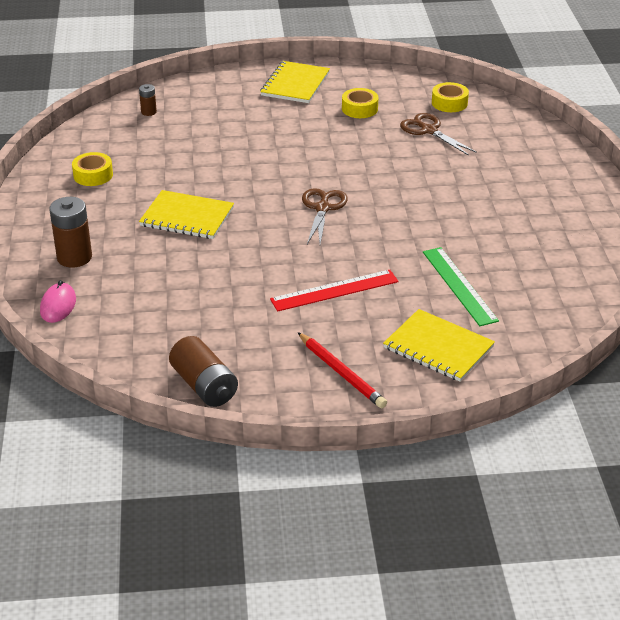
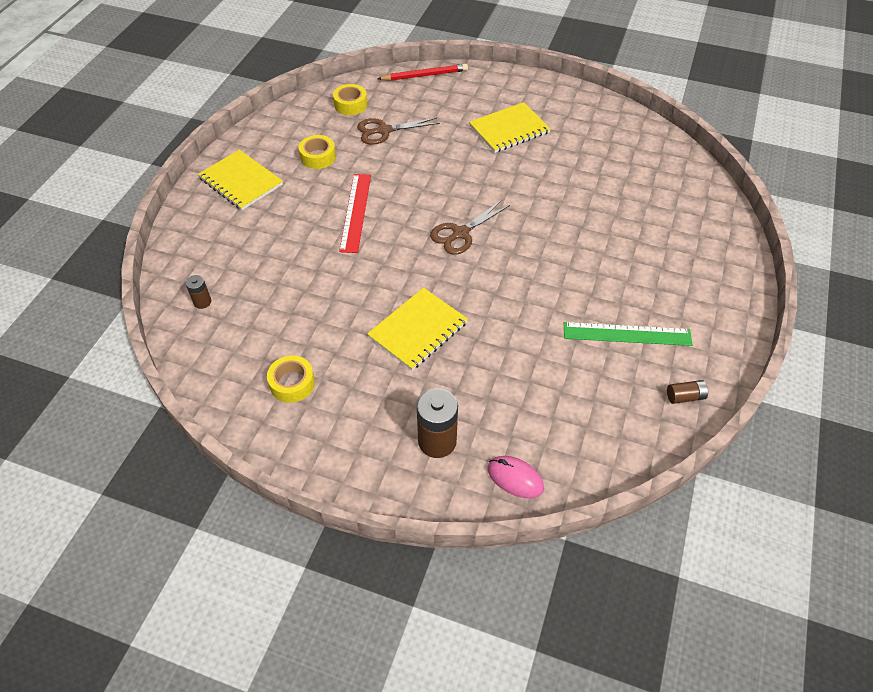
camera: 65 degrees left, 15 degrees up
(204, 386) = (685, 397): brown battery -> brown battery, size x0.52
(322, 208) = (460, 233): brown scissors -> brown scissors turned 75 degrees counterclockwise
(334, 290) = (584, 267): red ruler -> red ruler (355, 212)
(341, 373) = (697, 301): red pencil -> red pencil (425, 75)
(438, 347) = (685, 234): yellow notebook -> yellow notebook (509, 129)
(459, 285) = (612, 194): green ruler -> green ruler (627, 334)

